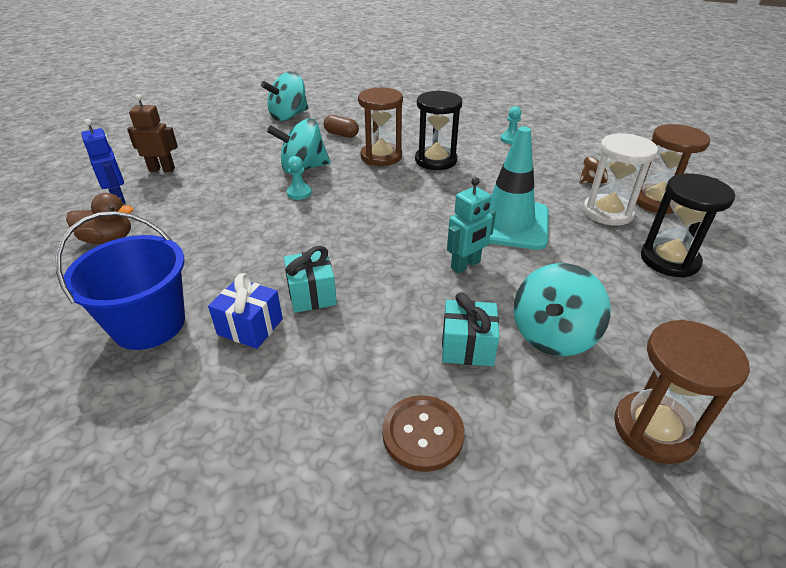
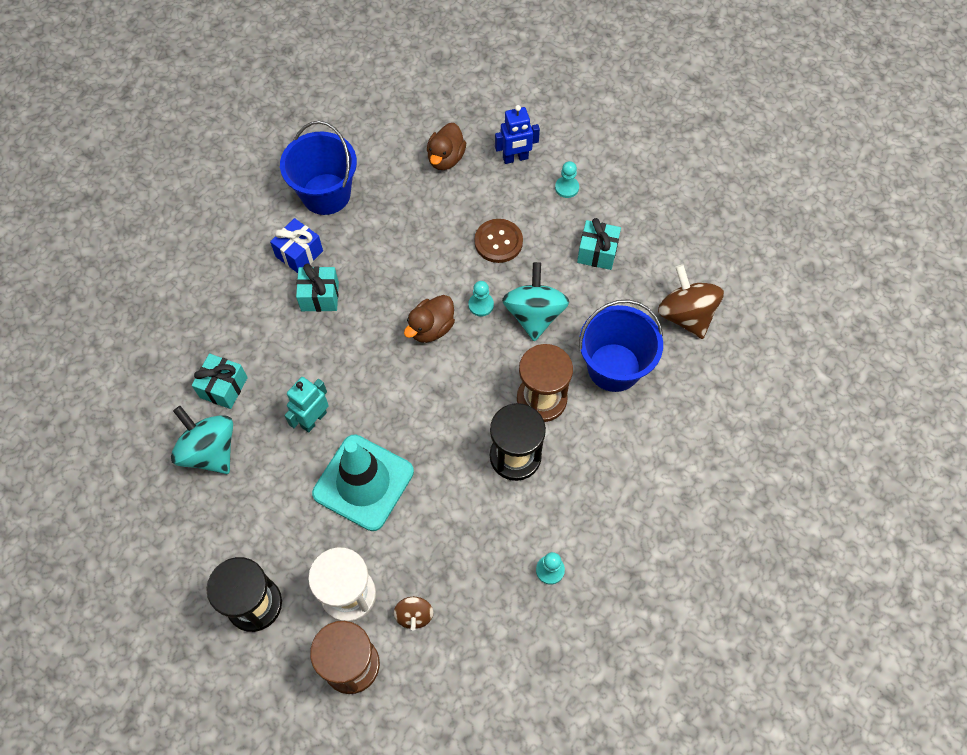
camera: 105 degrees right, 25 degrees up
(162, 169) = (566, 188): brown robot -> turquoise pawn
(235, 150) = (597, 252): none -> turquoise gift
(288, 116) = (685, 315): turquoise spinning top -> brown spinning top
(332, 214) = (431, 328): none -> brown duck
(341, 134) = (614, 367): brown capsule -> blue bucket
(423, 434) = (168, 338): brown button -> brown button (498, 242)
(465, 265) = (313, 419): turquoise robot -> turquoise robot turned 60 degrees clockwise
(654, 429) = (111, 473): brown hourglass -> none

